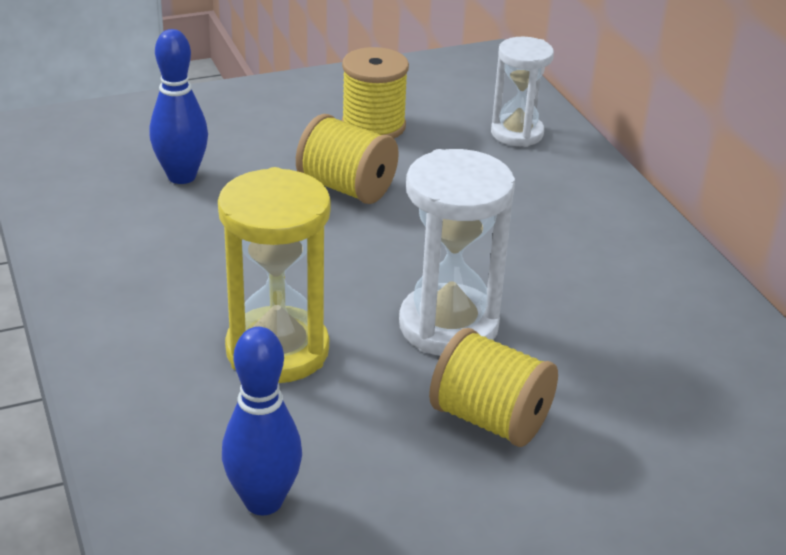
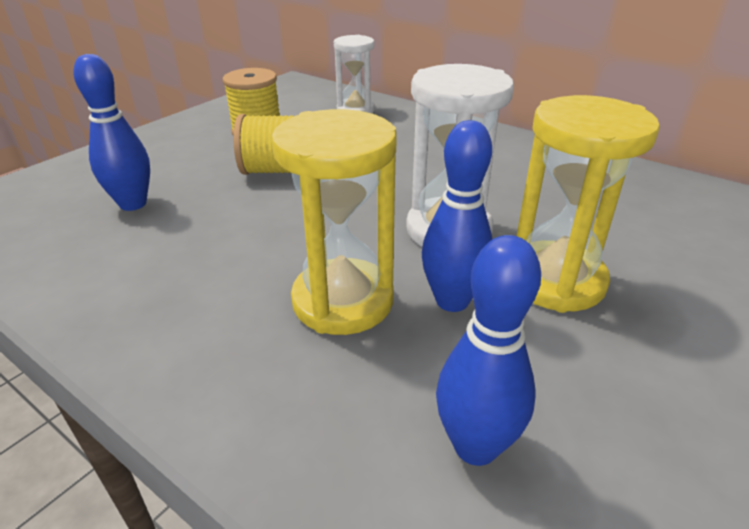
camera: 30 degrees left, 0 degrees up
(370, 393) = (452, 301): none -> blue bowling pin
(490, 419) = (555, 281): yellow spool -> yellow hourglass

